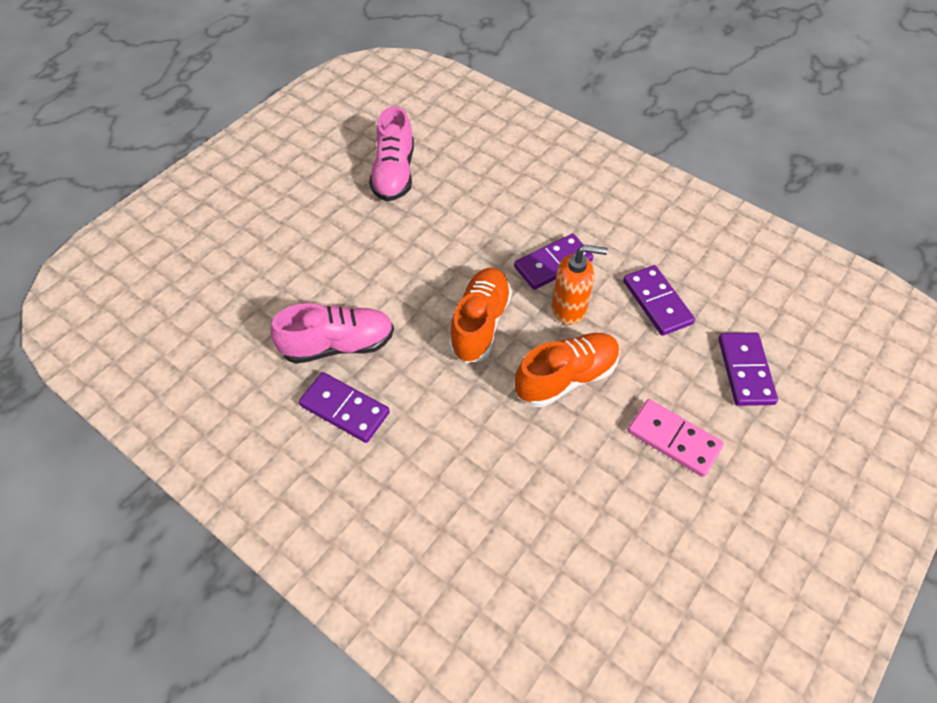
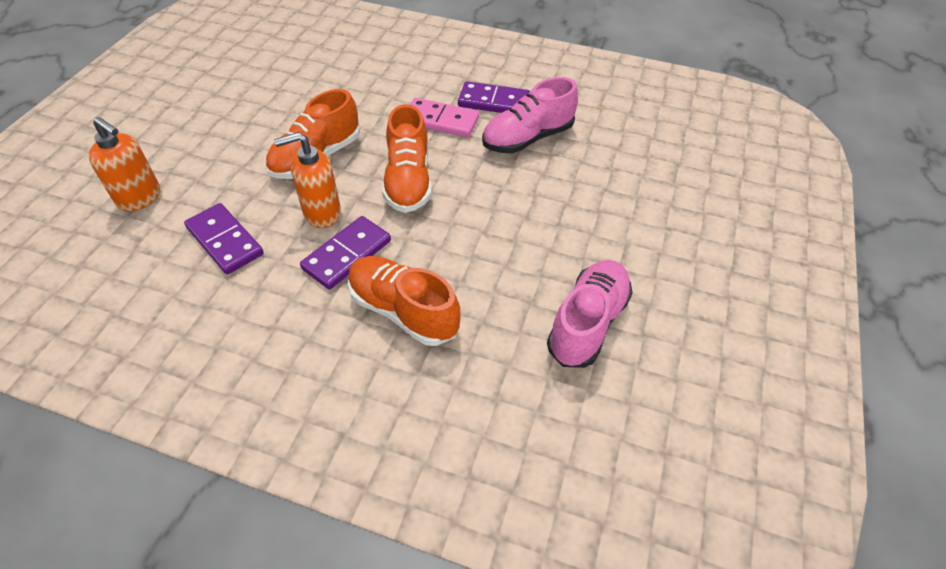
camera: 160 degrees right, 5 degrees down
(394, 174) = (587, 323): pink shoe -> pink shoe turned 45 degrees clockwise
(519, 211) = (403, 311): none -> orange shoe
(673, 439) = (219, 136): pink domino -> pink domino (441, 120)
(745, 370) = (140, 198): purple domino -> orange soap dispenser

